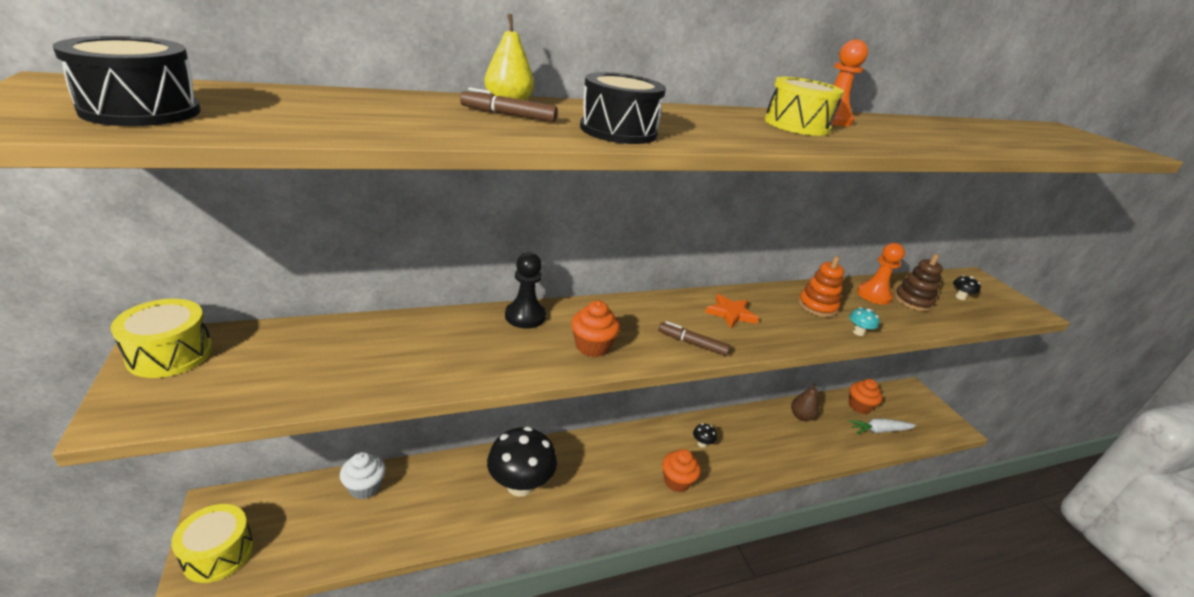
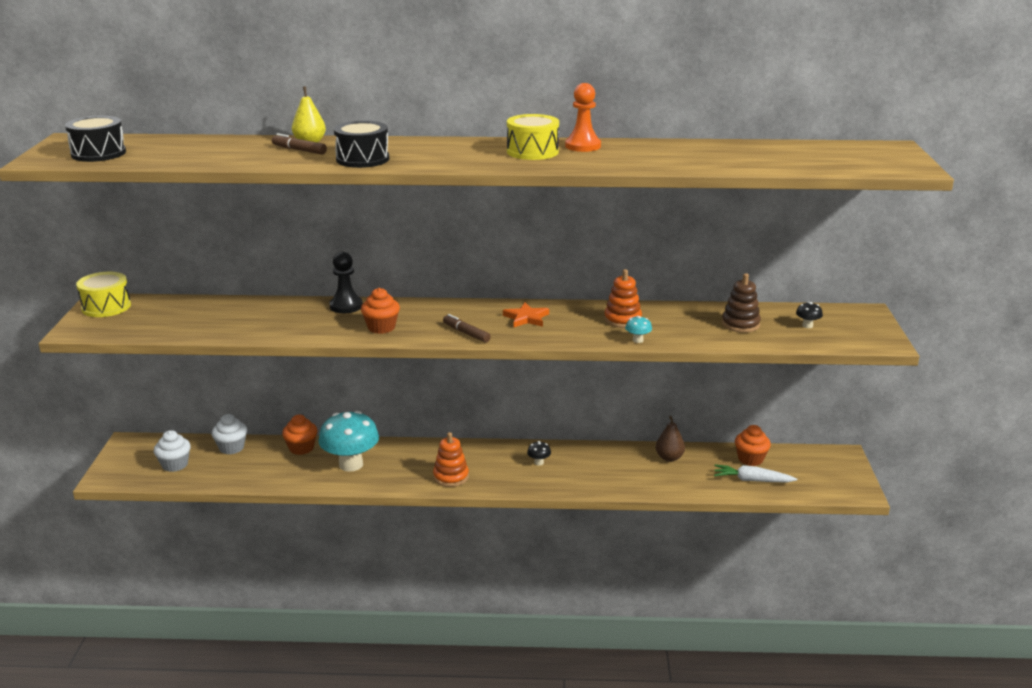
camera: 25 degrees right, 5 degrees down
(218, 553) = (122, 467): yellow drum -> none
(297, 532) = (175, 465): none -> white cupcake
(520, 485) = (351, 464): black mushroom -> turquoise mushroom
(633, 481) = (451, 477): none -> orange stacking toy
(677, 481) = (491, 483): orange cupcake -> orange cupcake (301, 448)
(873, 295) = (700, 317): orange pawn -> none

